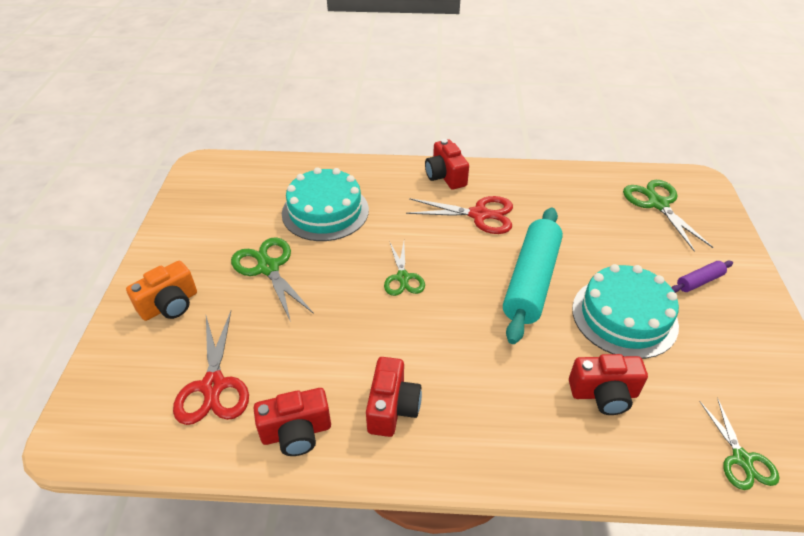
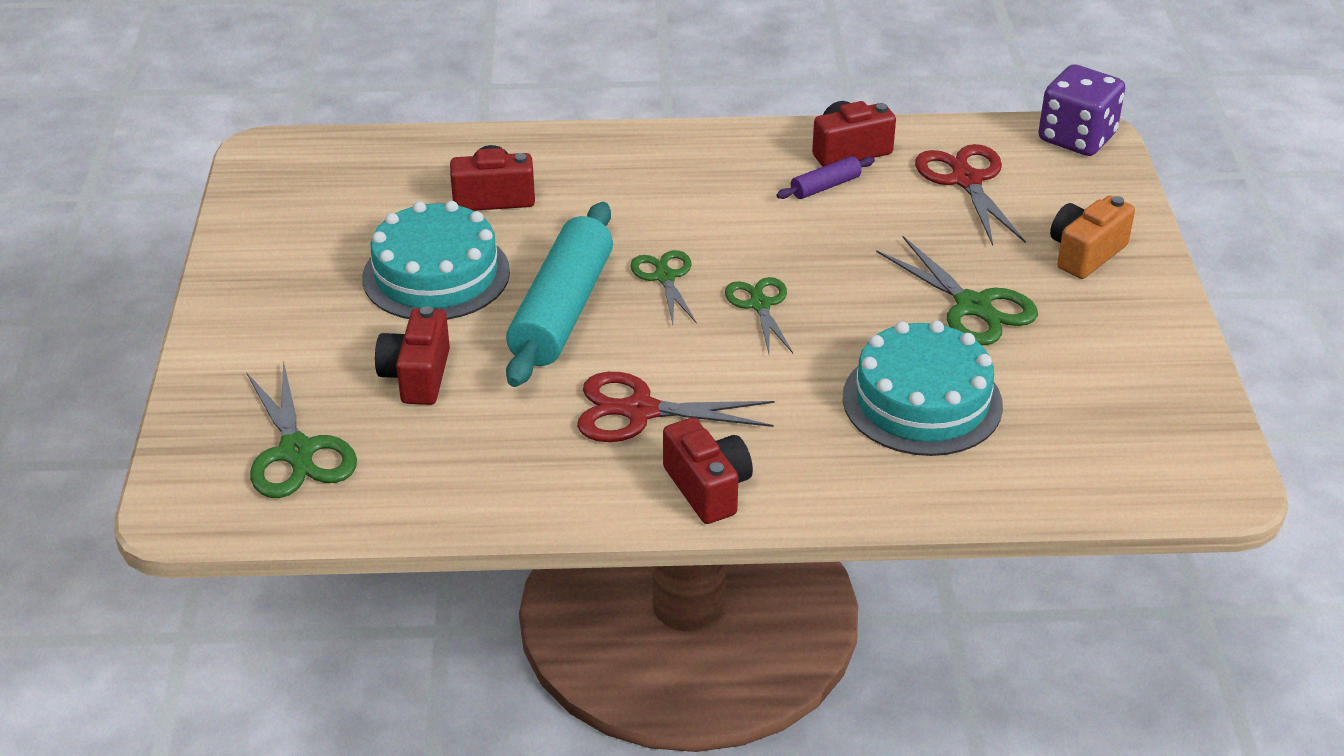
camera: 175 degrees right, 5 degrees down
(87, 435) = (1076, 138): none -> purple dice
(392, 407) = (747, 174): red camera -> red camera (417, 376)
(699, 281) = (300, 325): purple rolling pin -> purple rolling pin (825, 186)
(741, 459) = (361, 156): green scissors -> green scissors (665, 277)

